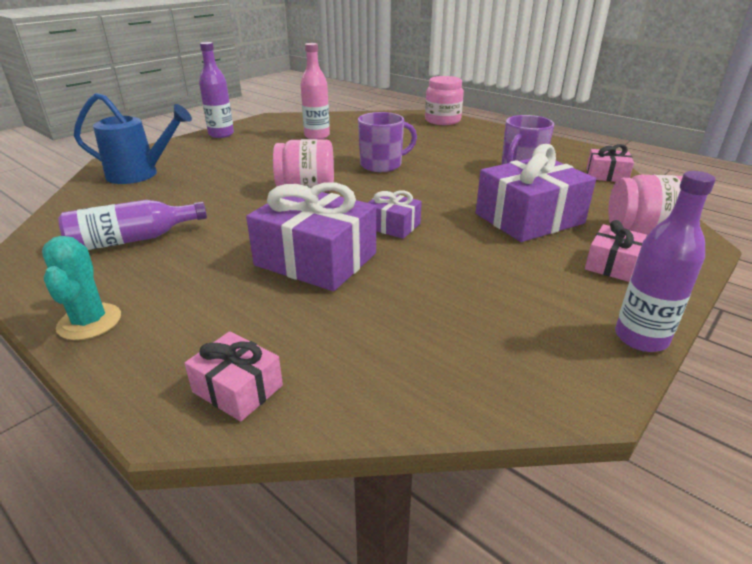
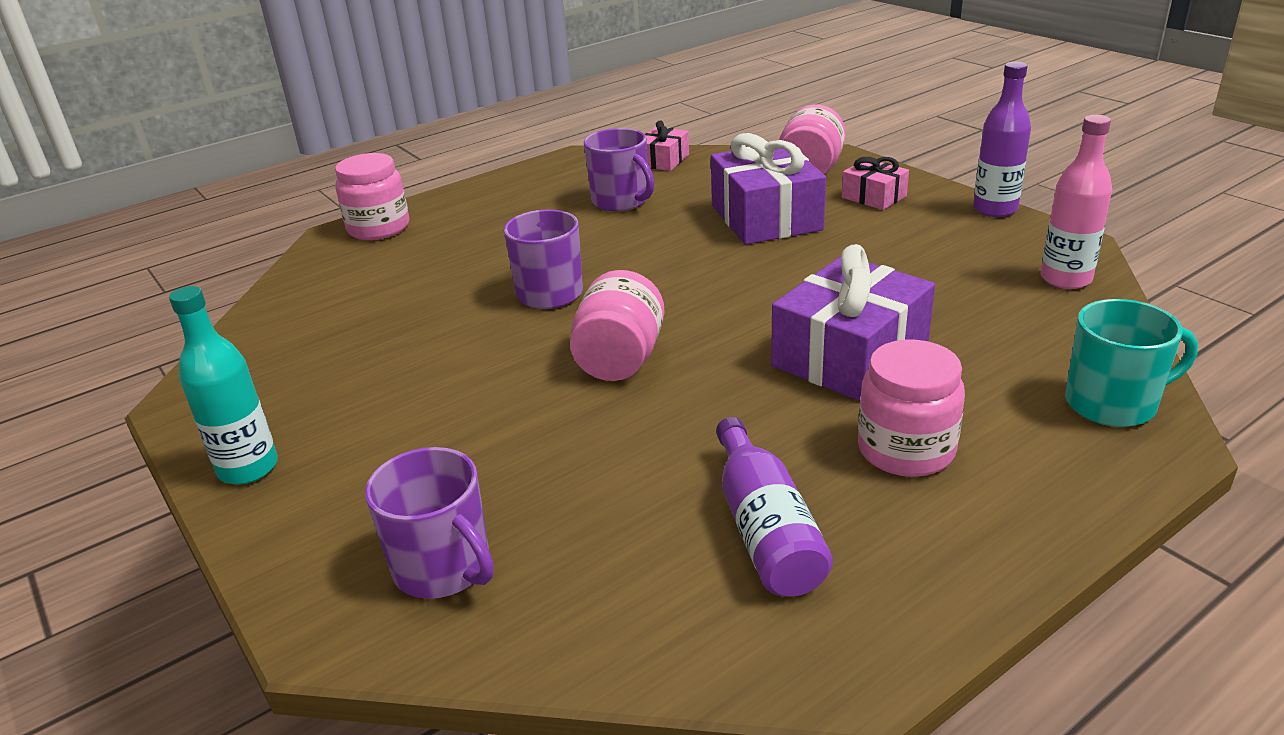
camera: 75 degrees left, 0 degrees up
(89, 322) = (1011, 532): turquoise cactus -> none
(139, 174) = (444, 568): blue watering can -> purple mug
(194, 282) = (906, 450): none -> pink jar
(221, 134) = (248, 468): purple bottle -> turquoise bottle
(238, 389) = (1113, 403): pink gift -> turquoise mug
(317, 136) = (362, 347): pink bottle -> pink bottle (1065, 279)
(392, 226) = (766, 299): purple gift -> none

